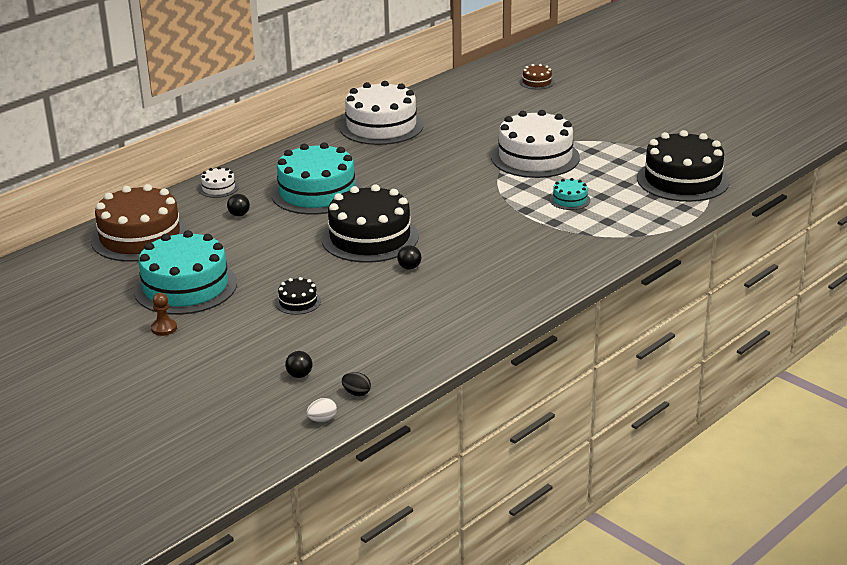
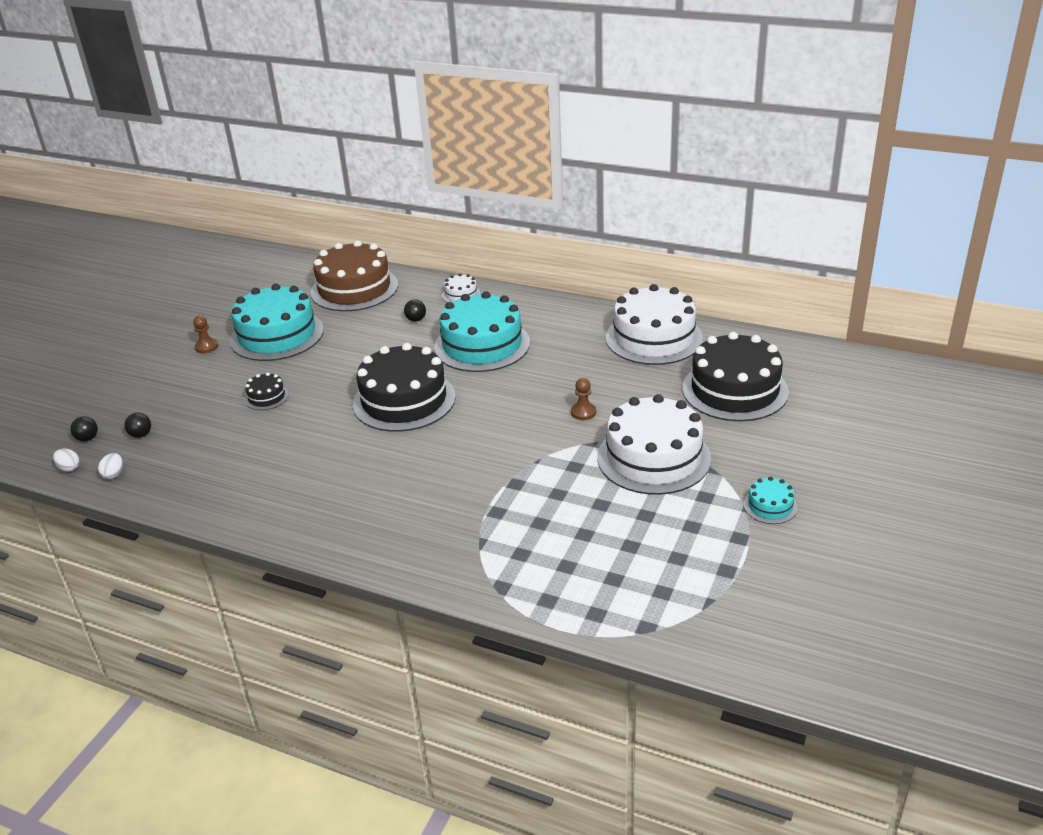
camera: 70 degrees right, 5 degrees up
(356, 393) = (114, 474): black egg -> white egg
(409, 267) = (352, 440): black ball -> black ball (87, 438)
(457, 170) = (583, 412): none -> brown pawn
(537, 82) = (866, 407): brown cake -> none
(570, 200) = (559, 511): turquoise cake -> turquoise cake (770, 506)
(683, 180) = (676, 597): black cake -> black cake (734, 390)

